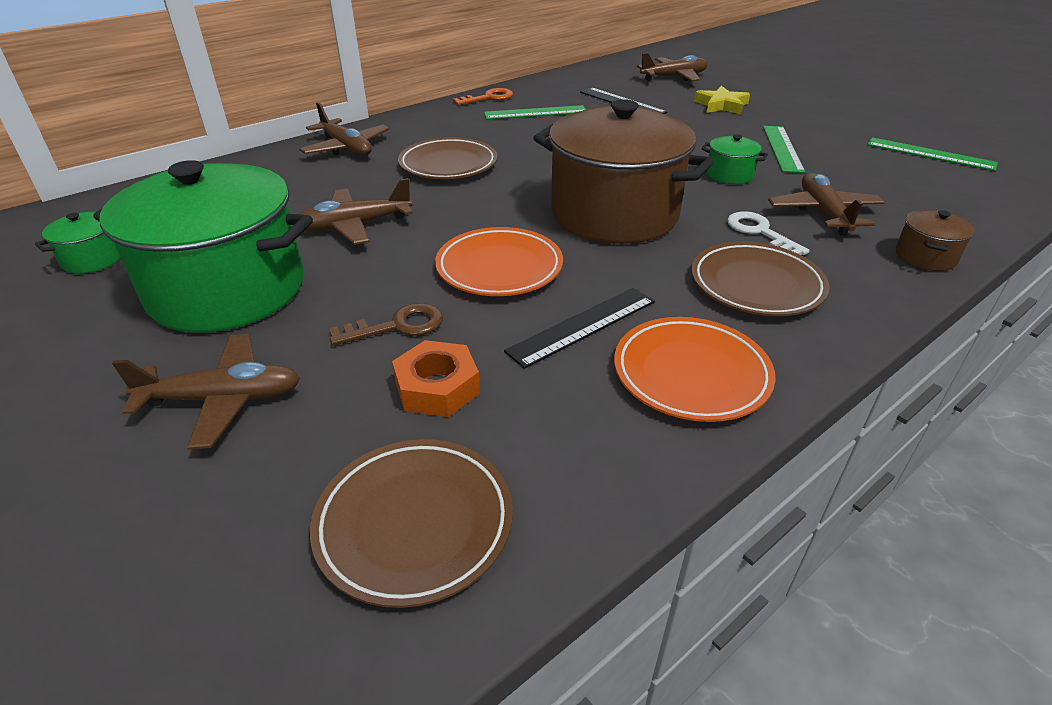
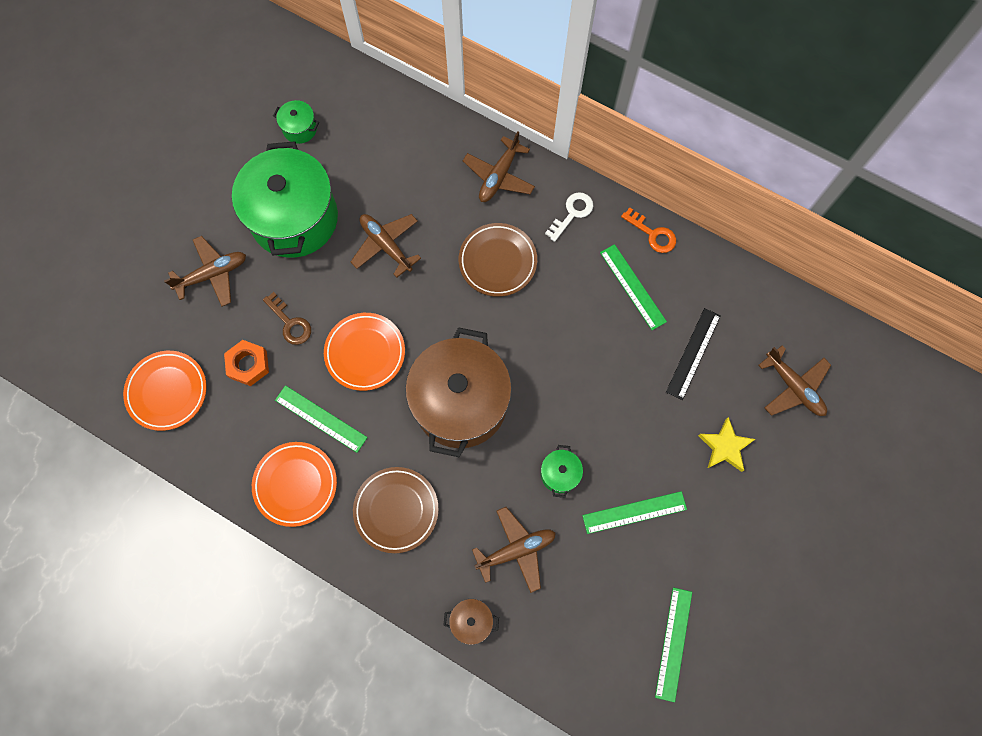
camera: 70 degrees right, 35 degrees up
(223, 399) = (212, 274): brown plane -> brown plane turned 90 degrees counterclockwise
(414, 524) = (167, 391): brown plate -> orange plate
(583, 326) = (320, 419): black ruler -> green ruler
(760, 232) = (468, 506): white key -> white key (572, 213)

